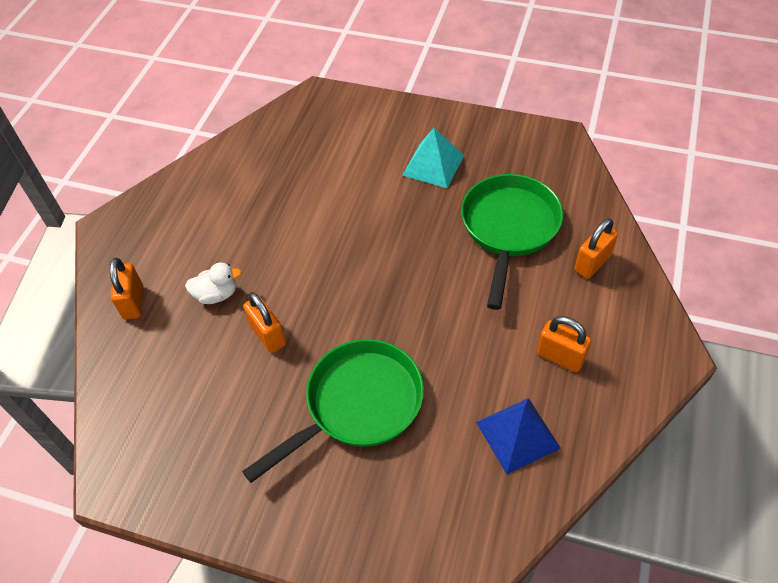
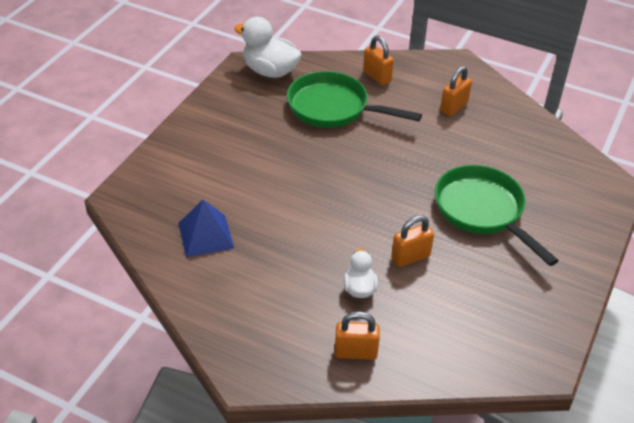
camera: 85 degrees left, 10 degrees down
(433, 165) = (249, 136): turquoise pyramid -> none
(517, 434) = (512, 137): blue pyramid -> blue pyramid (205, 235)
(556, 160) = (270, 71): none -> white duck

